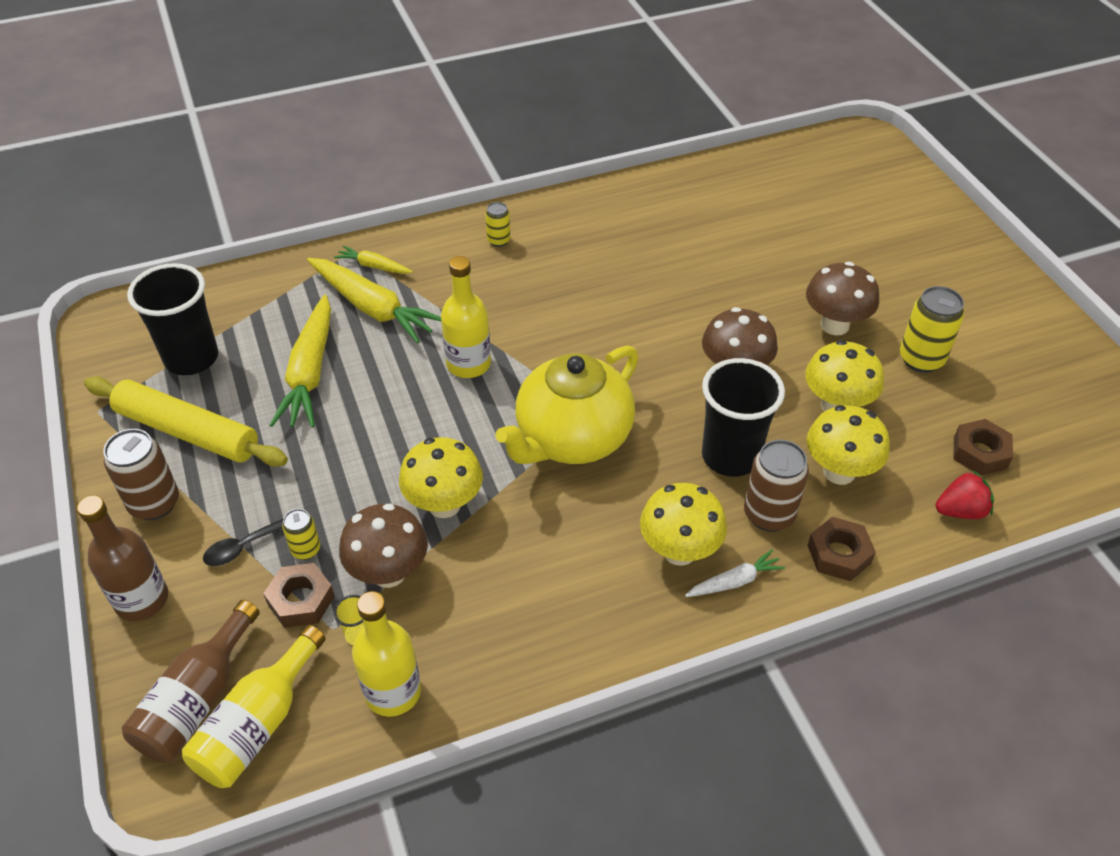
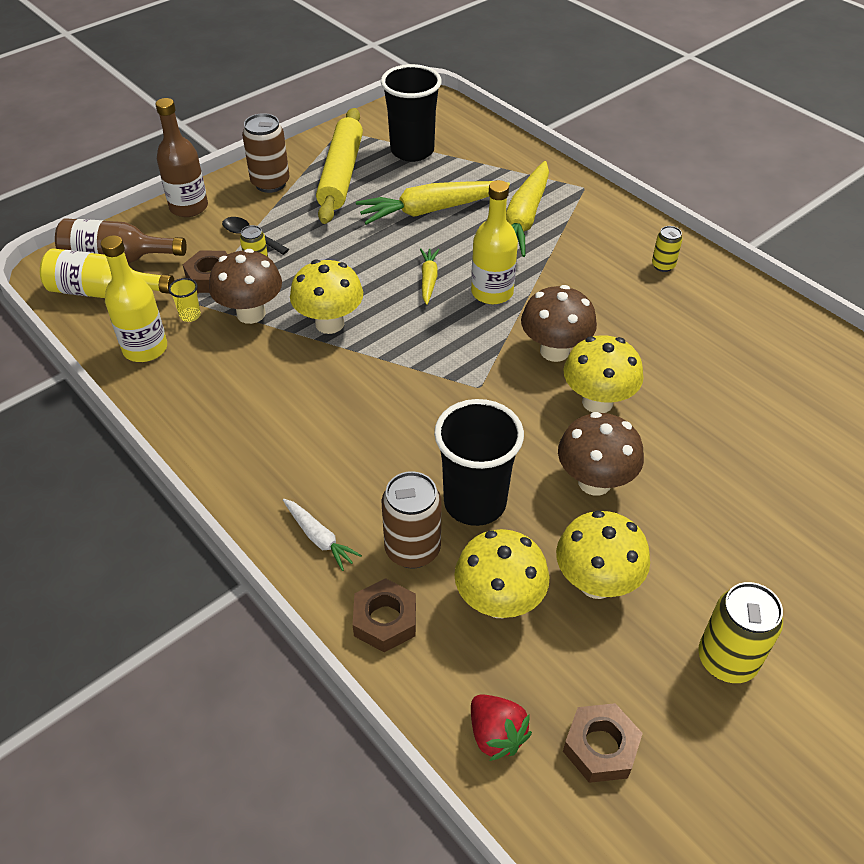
camera: 70 degrees right, 0 degrees up
(373, 266) = (573, 204): yellow carrot -> yellow carrot (428, 279)
(572, 438) = (439, 381): yellow teapot -> none
(679, 551) = (339, 488): yellow mushroom -> yellow mushroom (597, 402)
(834, 325) = (728, 559): brown mushroom -> brown mushroom (554, 351)

